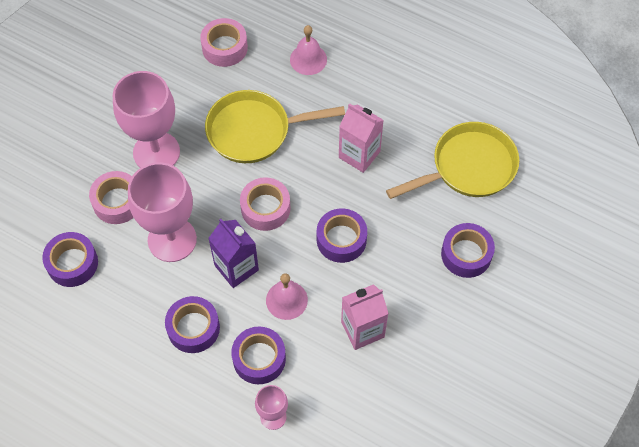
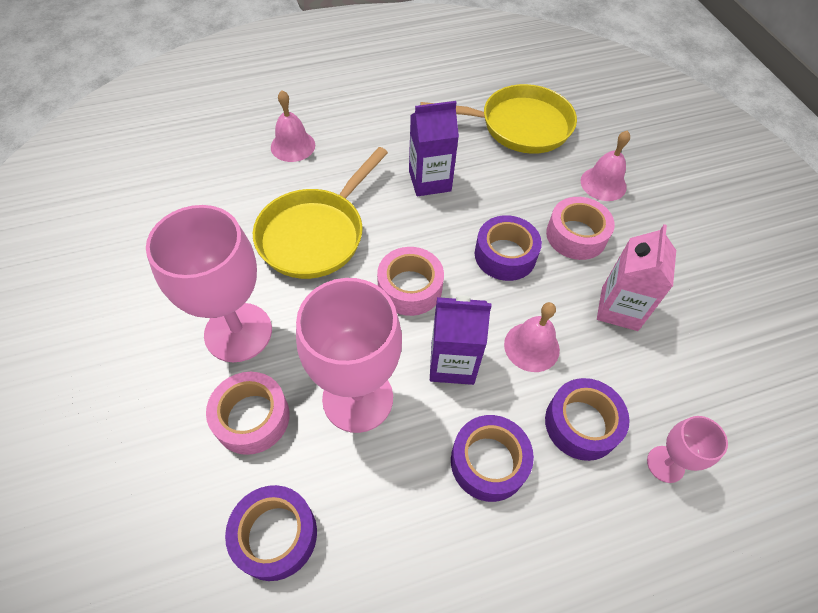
camera: 50 degrees left, 5 degrees down
(224, 47) = (200, 191): pink tape -> pink tape (576, 235)
(359, 154) = (430, 181): pink carton -> purple carton
(466, 254) = (603, 184): purple tape -> pink bell
(468, 167) = (519, 126): yellow pan -> yellow pan turned 75 degrees clockwise

